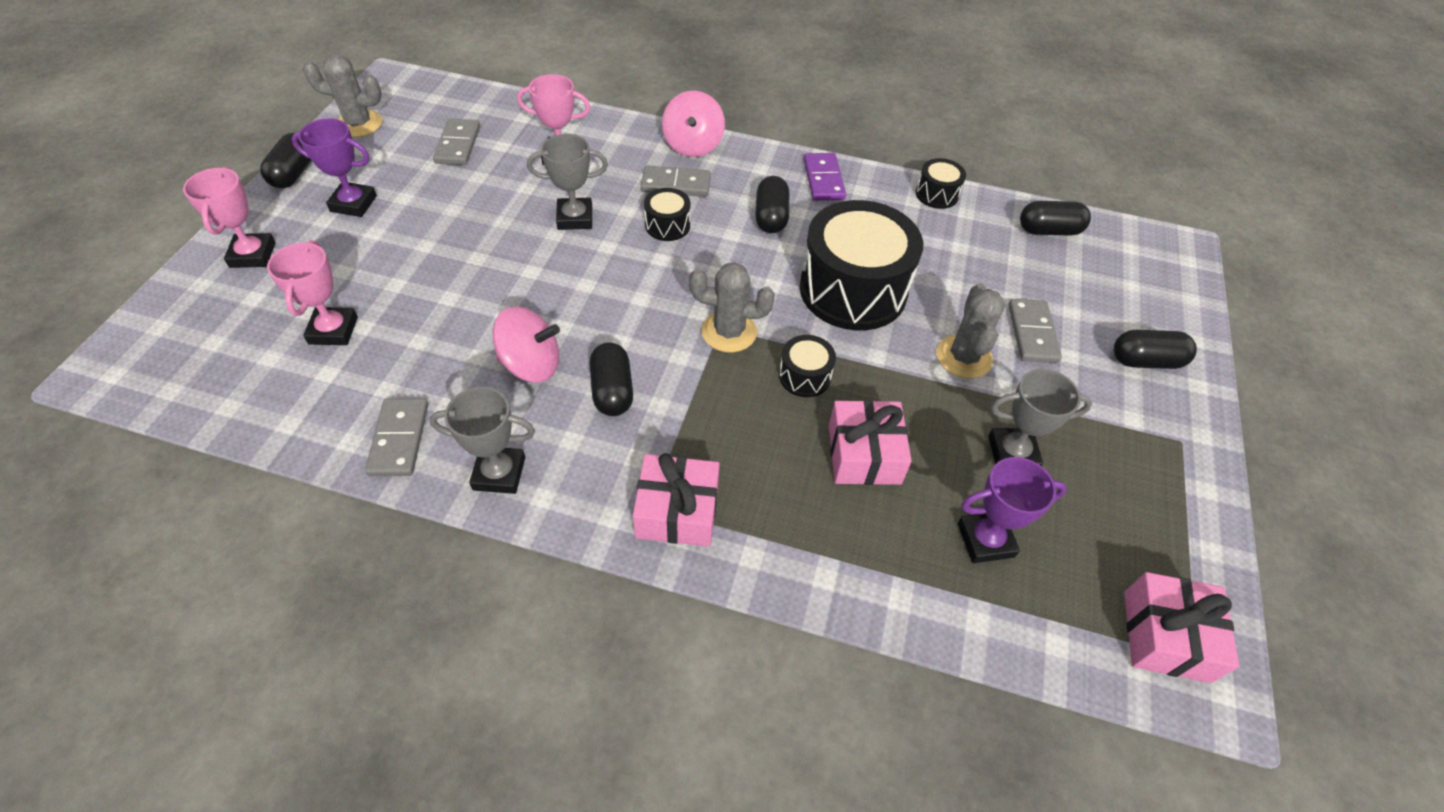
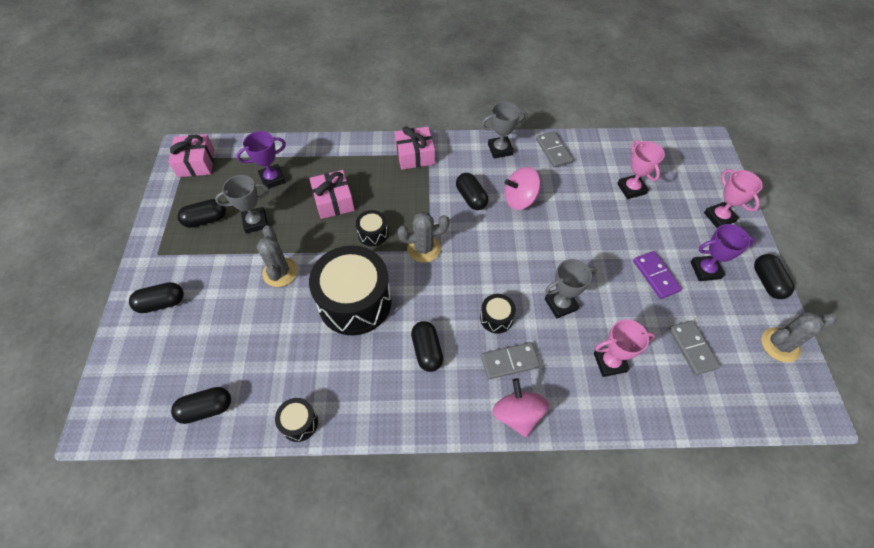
camera: 165 degrees right, 5 degrees up
(823, 179) = (396, 408): purple domino -> purple domino (655, 276)
(1032, 333) = (234, 303): grey domino -> none
(1109, 484) = (206, 220): none -> black capsule

